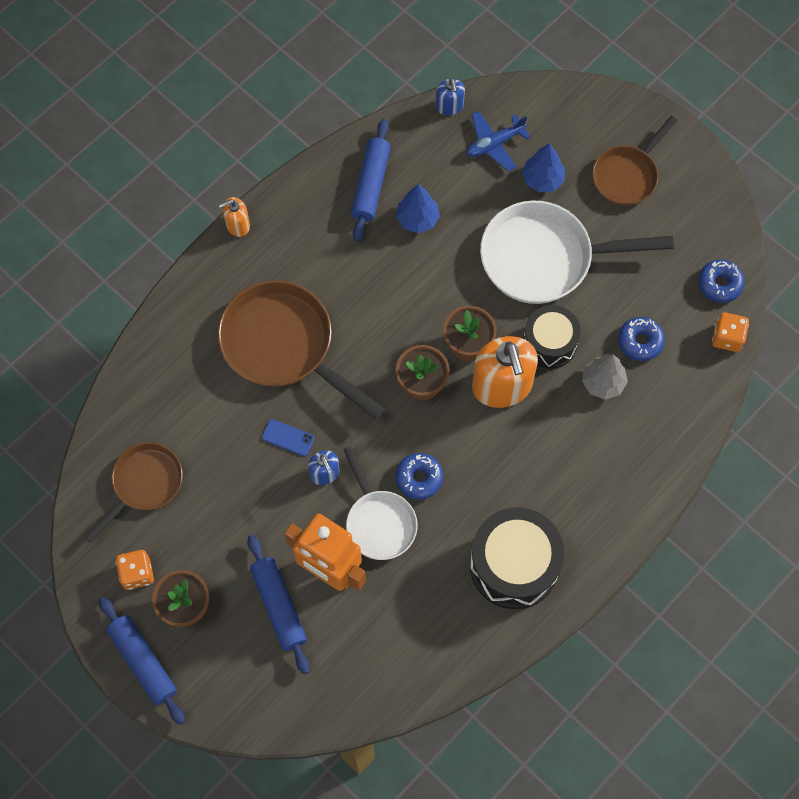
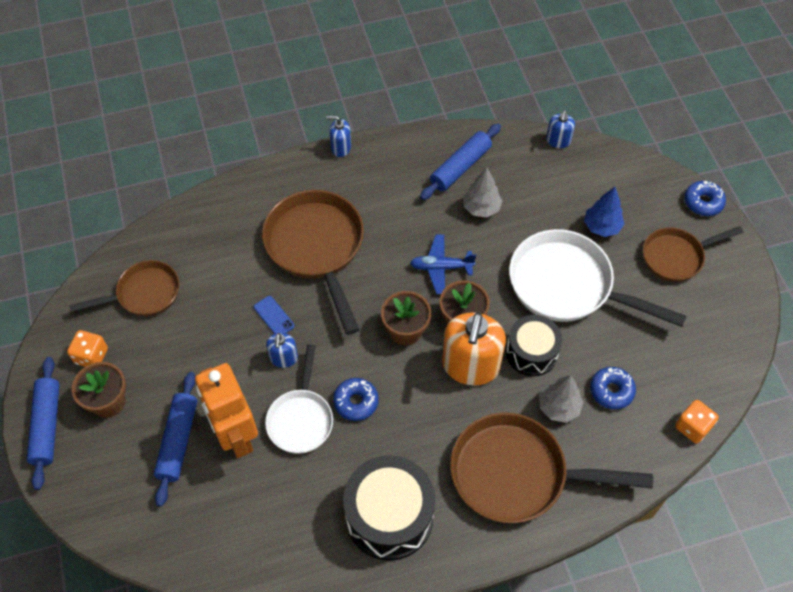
camera: 30 degrees right, 10 degrees down
(237, 225) = (340, 148): orange soap dispenser -> blue soap dispenser
(417, 219) = (481, 208): blue tree -> grey tree
(494, 144) = (577, 183): blue plane -> blue plane (441, 267)
(602, 465) = (517, 474): none -> brown pan
(719, 284) = (710, 380): blue donut -> blue donut (703, 202)

